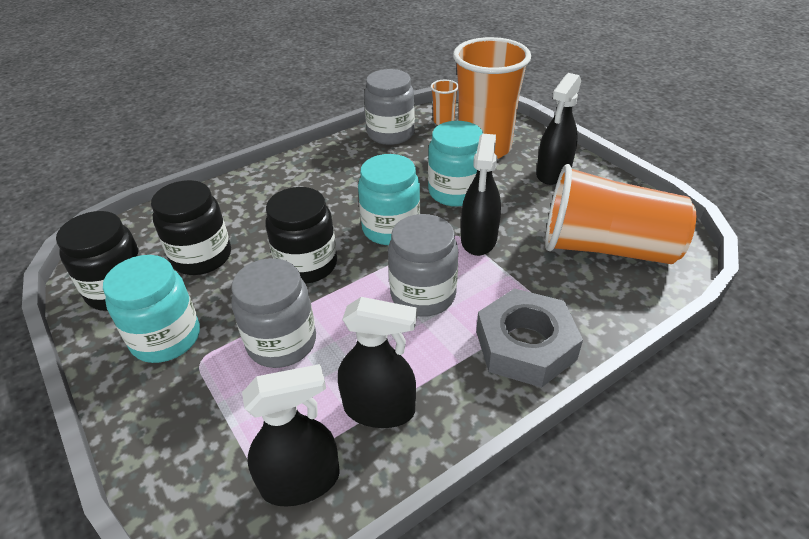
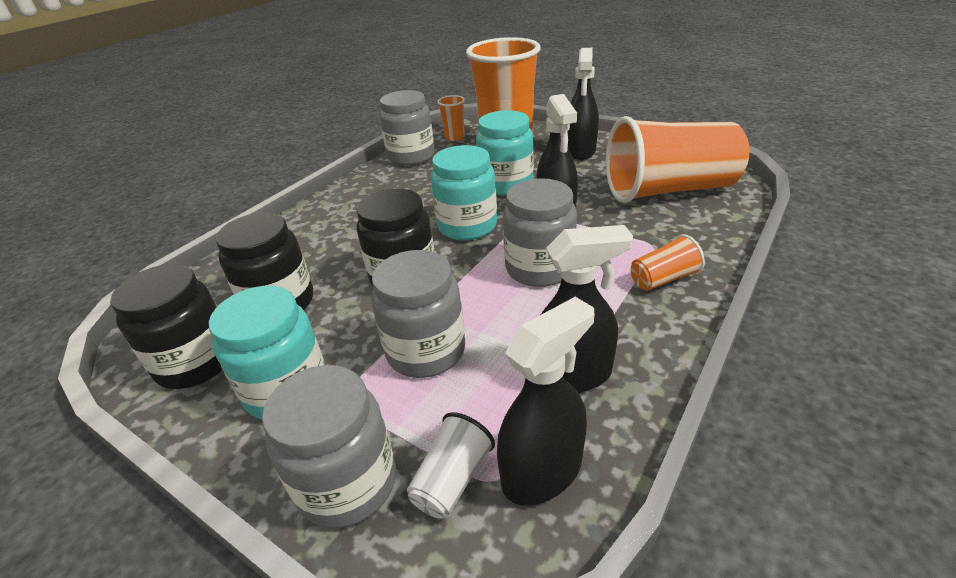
camera: 20 degrees left, 5 degrees down
(164, 431) = (347, 483): none -> grey jar
(234, 459) = (452, 479): none -> white cup
(525, 345) = (663, 279): grey nut -> orange cup

